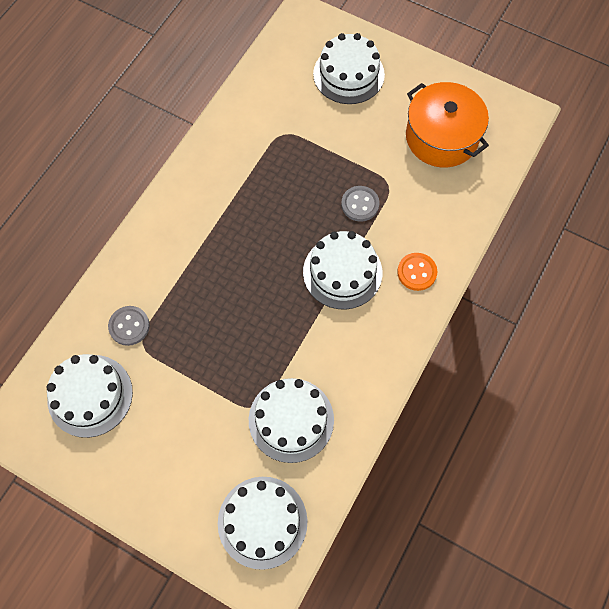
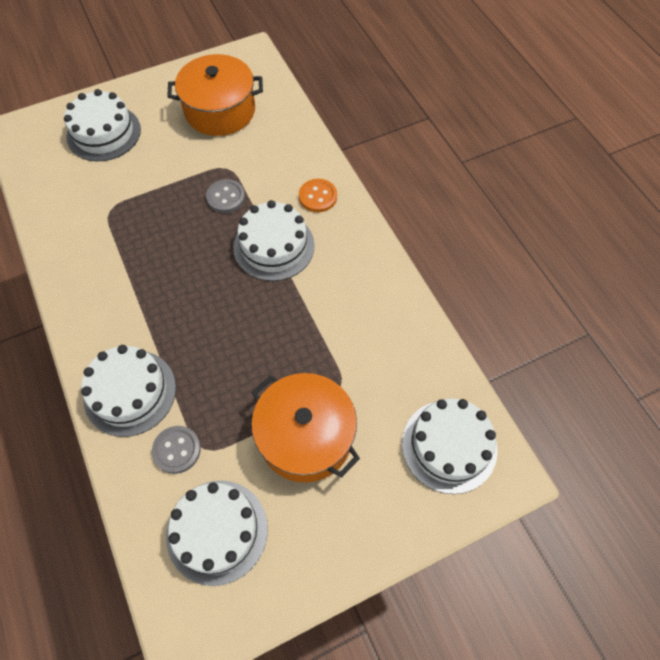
camera: 55 degrees left, 5 degrees down
(198, 408) = (305, 436): none -> orange pot
(291, 420) = (373, 365): white cake -> white cake (130, 392)

